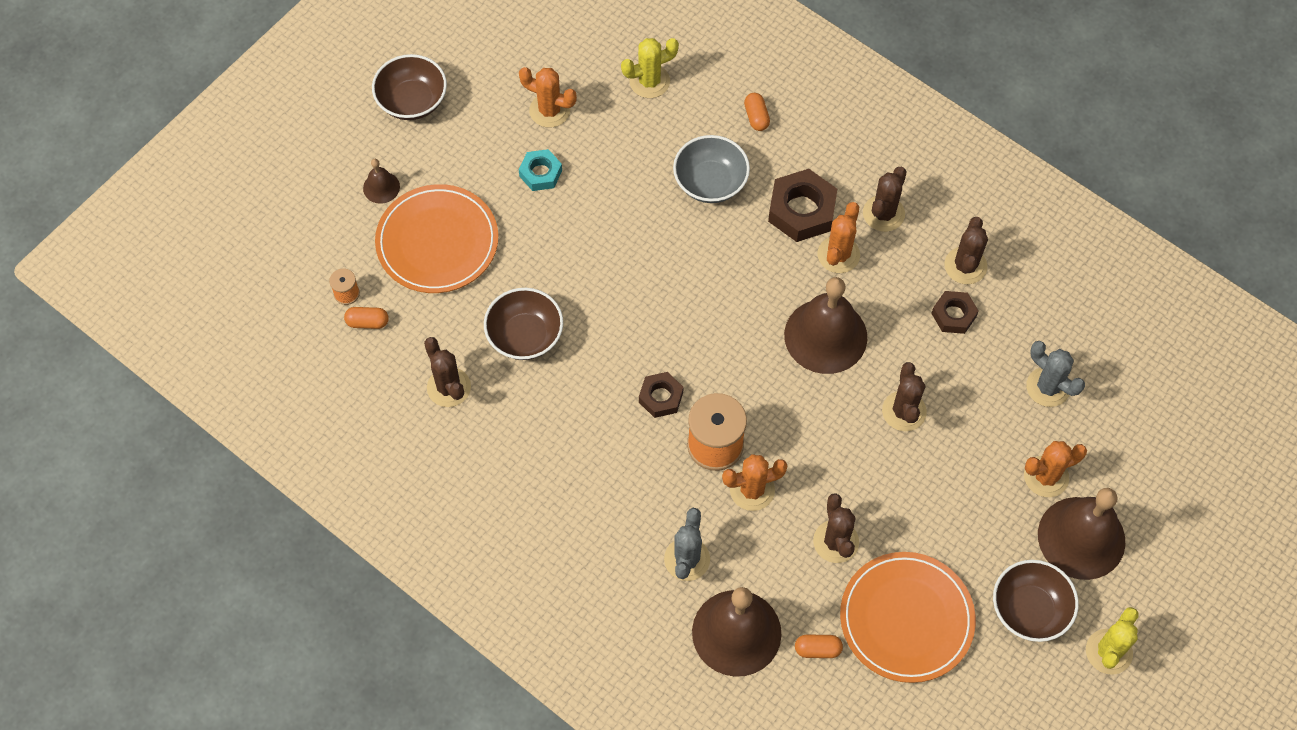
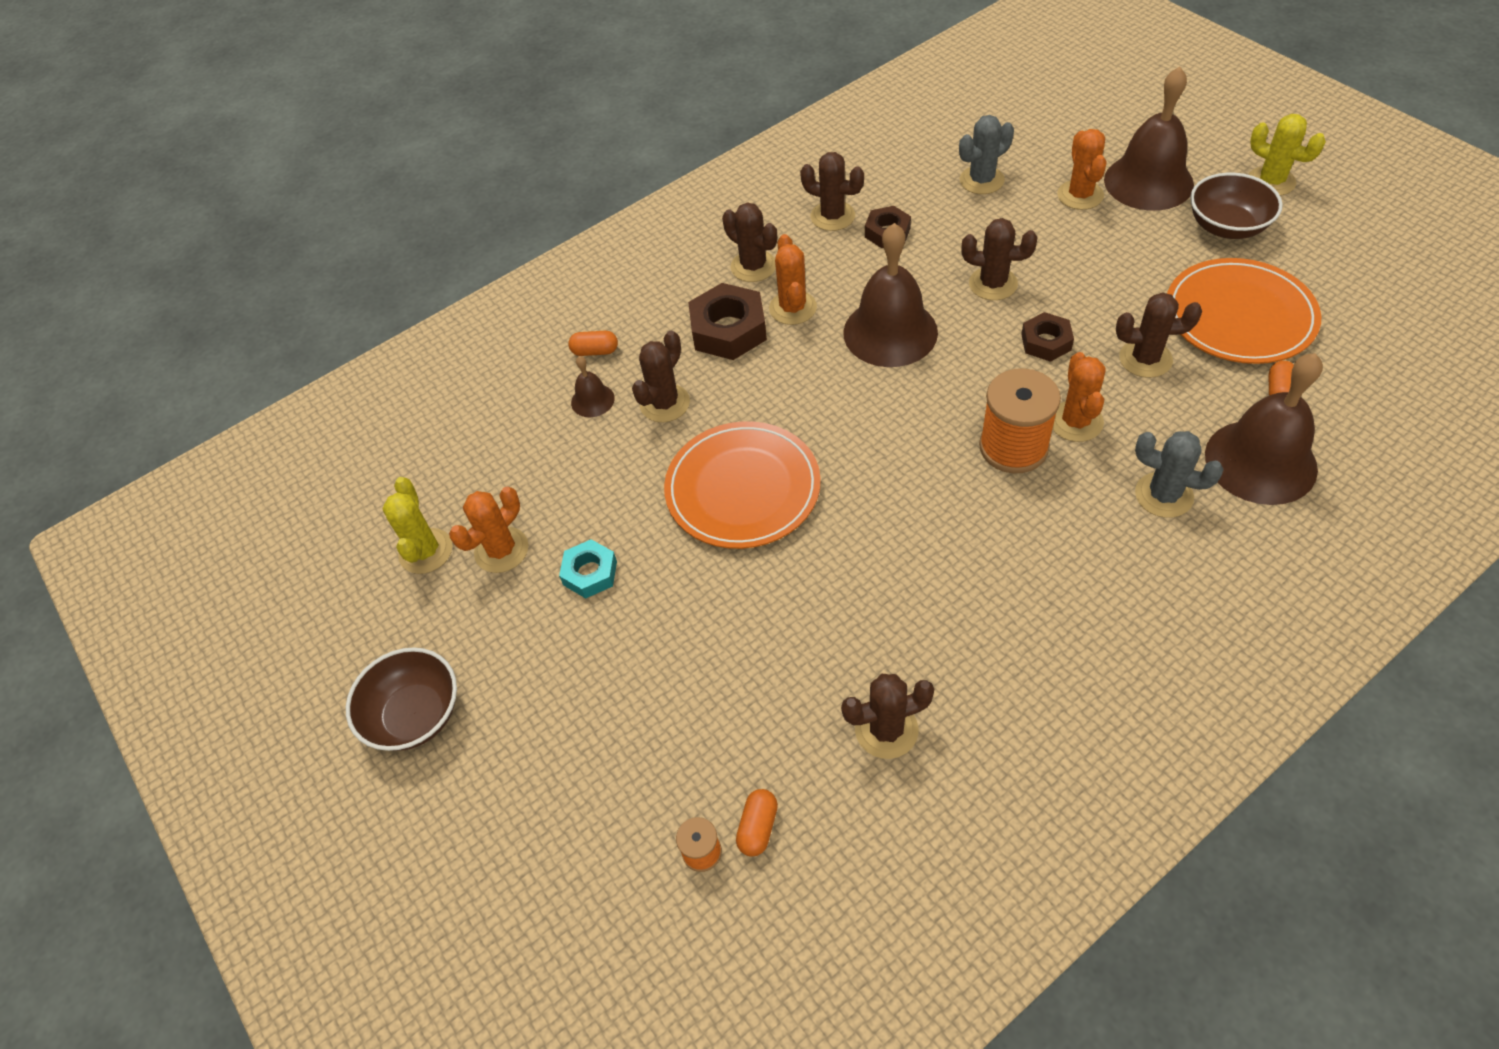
camera: 70 degrees left, 10 degrees down
(381, 187) = (539, 777): brown bell -> brown bell (592, 400)
(437, 242) = (653, 713): orange plate -> orange plate (743, 489)
(525, 336) = (826, 624): brown bowl -> none
(649, 81) = (505, 441): yellow cactus -> yellow cactus (426, 551)
(660, 397) = (942, 490): brown nut -> brown nut (1046, 342)
(710, 182) = (665, 403): grey bowl -> brown cactus
(838, 255) = (792, 308): orange cactus -> orange cactus turned 45 degrees clockwise

